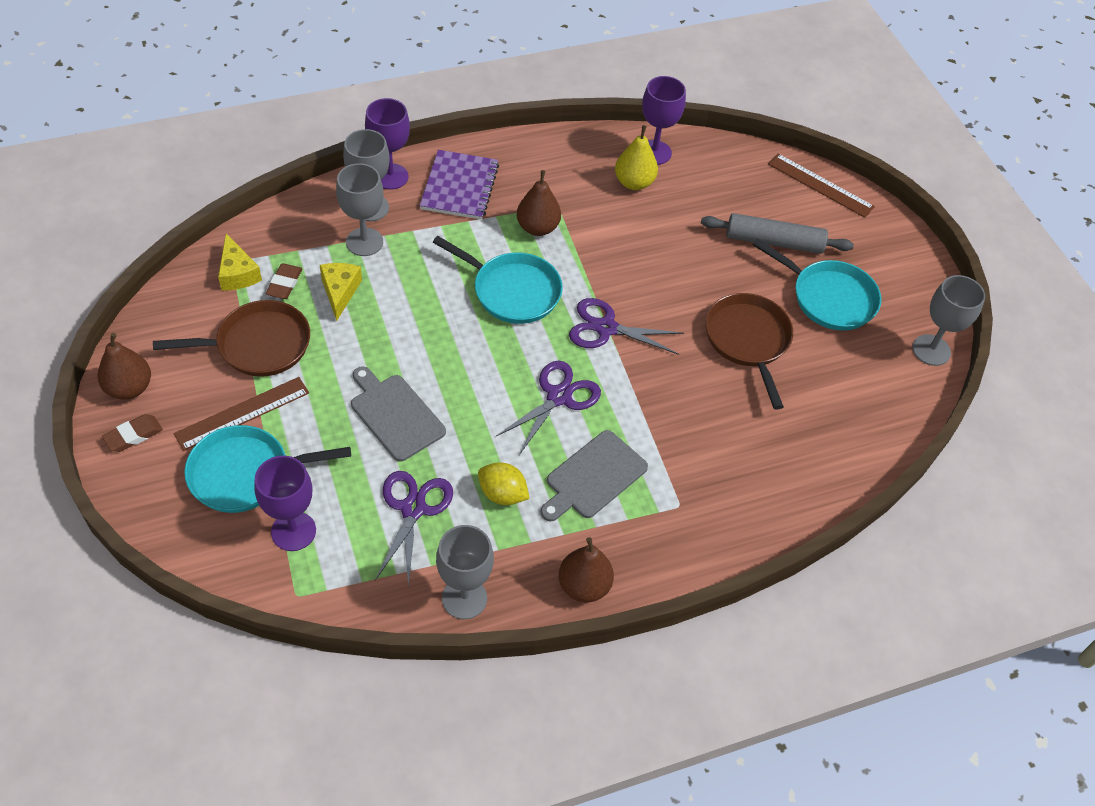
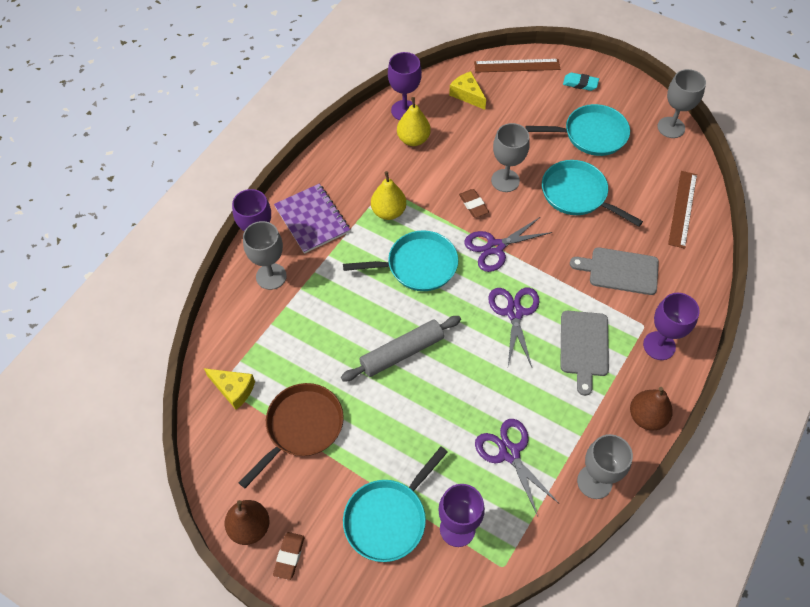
camera: 35 degrees left, 5 degrees up
(242, 413) = (342, 481): brown ruler -> brown ruler (682, 208)
(284, 284) = (273, 372): brown eraser -> brown eraser (473, 205)
(340, 292) = (314, 349): yellow cheese -> yellow cheese (467, 95)
(364, 242) = (293, 303): grey goblet -> grey goblet (505, 180)
(395, 415) = (435, 402): grey cutting board -> grey cutting board (620, 271)
(502, 494) = (547, 400): yellow lemon -> none
(537, 228) = (388, 212): brown pear -> yellow pear
(673, 535) = (659, 345): none -> purple goblet
(748, 340) = (577, 194): brown pan -> turquoise pan
(774, 242) = (528, 121): grey rolling pin -> grey rolling pin (402, 353)
(872, 244) = (580, 84): none -> turquoise eraser

